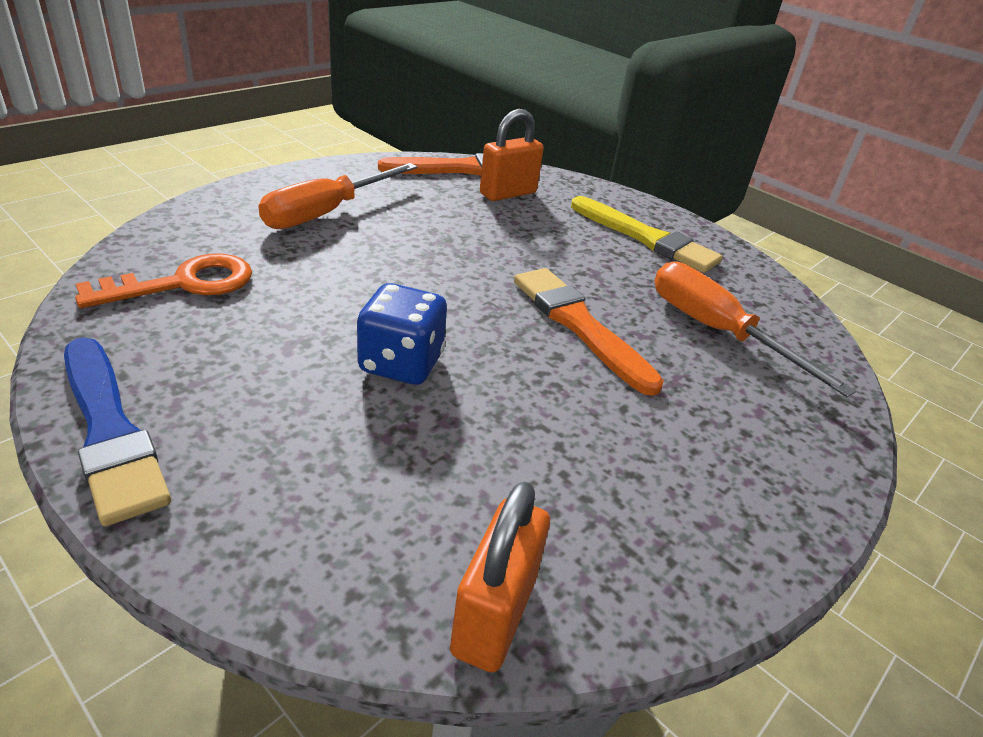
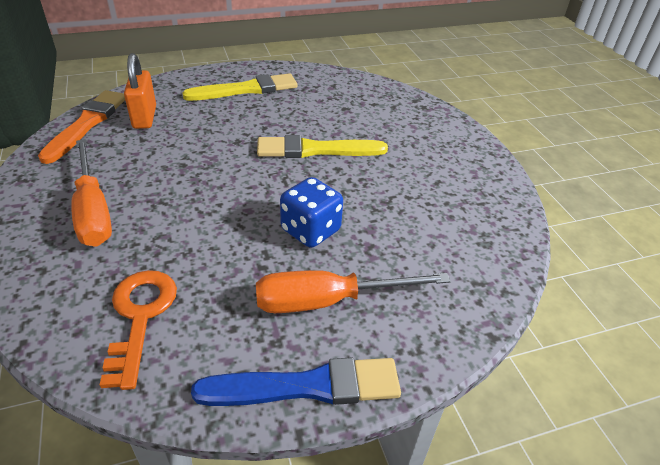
camera: 60 degrees left, 5 degrees up
(494, 615) = (505, 258): orange padlock -> none
(580, 326) = (316, 150): orange brush -> yellow brush
(717, 331) = (349, 108): orange screwdriver -> orange screwdriver (328, 301)

